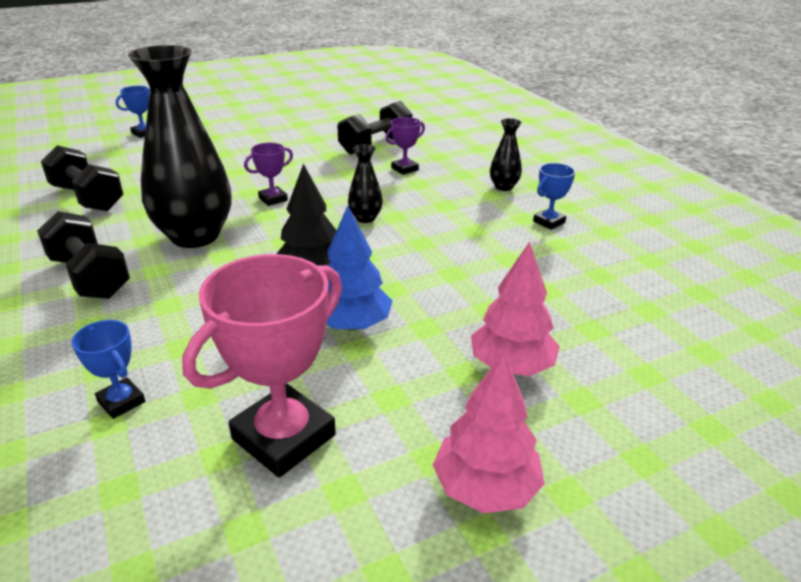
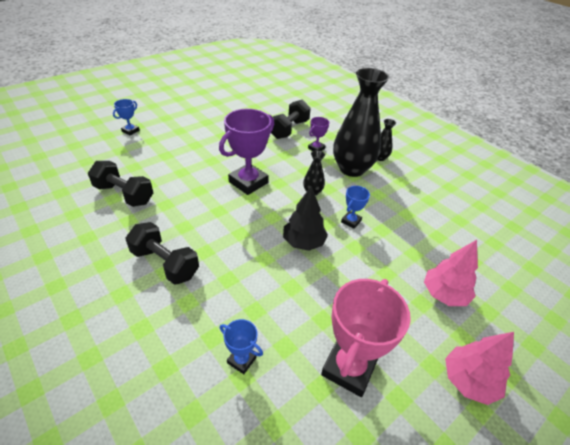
camera: 15 degrees left, 10 degrees up
(195, 236) = (215, 219): black vase -> black vase (352, 169)
(273, 199) = (248, 182): purple trophy -> purple trophy, size x2.04
(352, 324) = (345, 277): blue tree -> none
(549, 222) = (416, 183): blue trophy -> blue trophy (351, 221)

